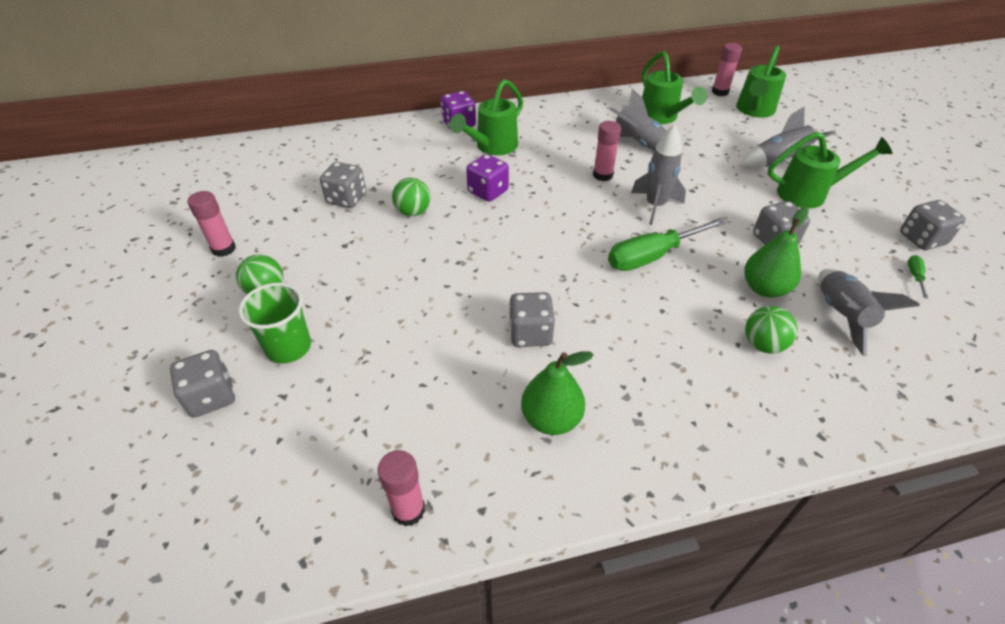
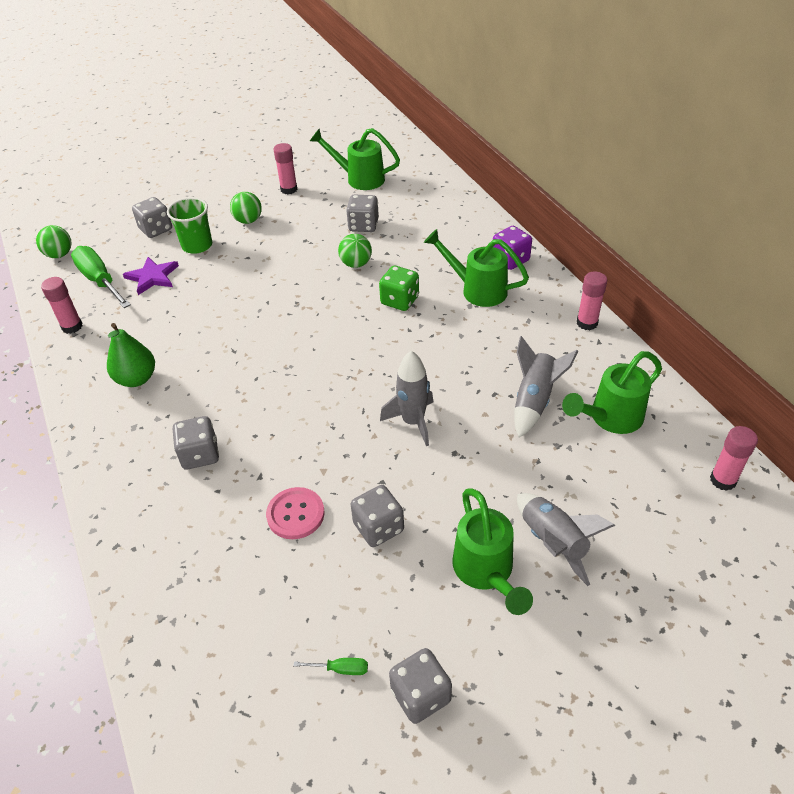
camera: 80 degrees right, 0 degrees up
(335, 401) = (152, 277): none -> purple star
(488, 191) = (399, 300): purple dice -> green dice
(530, 333) = (219, 356): grey dice -> grey dice (200, 455)
(603, 175) = (456, 376): pink glue stick -> pink glue stick (587, 323)
(652, 256) = (329, 424): green screwdriver -> green screwdriver (100, 281)
(754, 111) = (686, 520): green watering can -> green watering can (359, 179)
(763, 344) = (218, 509): green ball -> green ball (59, 255)
(764, 288) = (295, 514): green pear -> pink button
(841, 315) = (263, 579): grey rocket -> none

